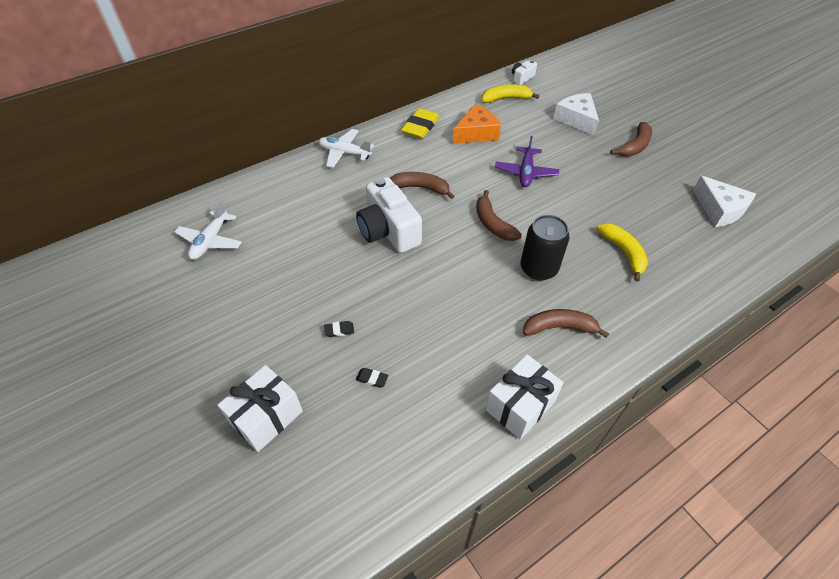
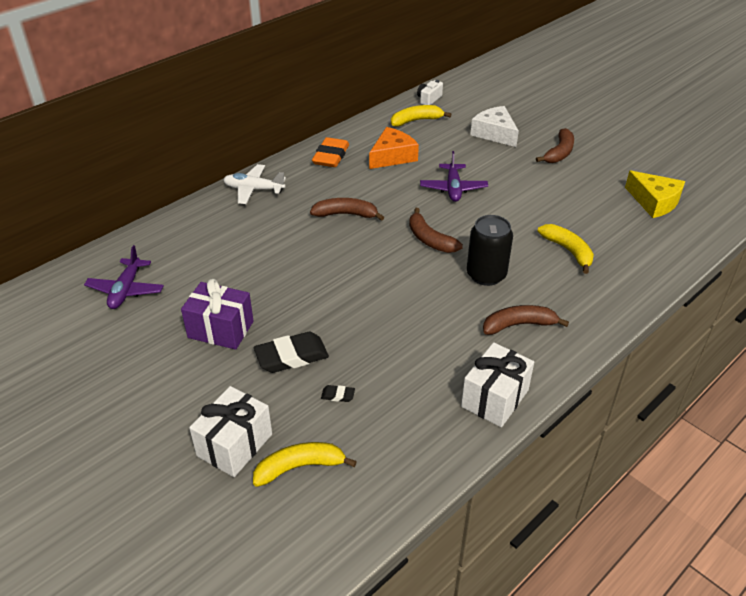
camera: 10 degrees left, 10 degrees down
(210, 241) = (126, 290): white plane -> purple plane
(282, 293) = (221, 329): none -> purple gift
(320, 451) = (300, 467): none -> yellow banana
(339, 330) = (291, 356): black eraser -> black eraser, size x2.23
(388, 230) = (321, 258): white camera -> none
(420, 127) = (331, 156): yellow eraser -> orange eraser
(719, 209) = (654, 202): white cheese -> yellow cheese

